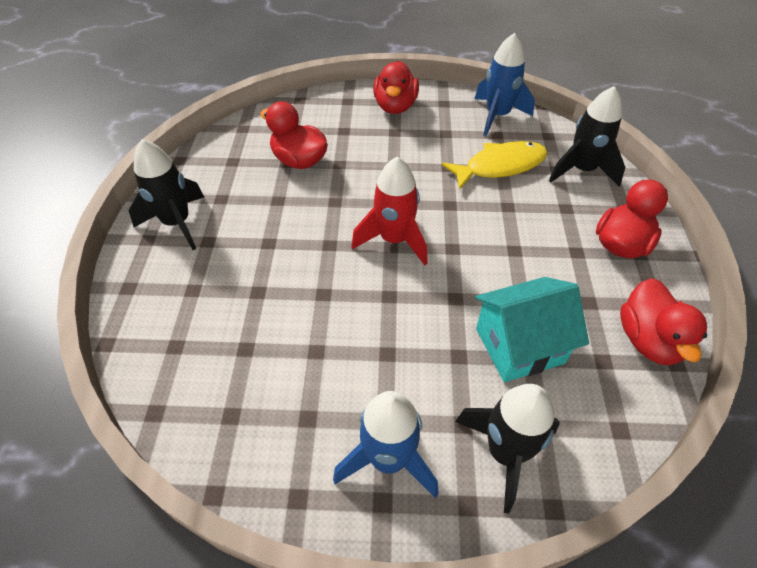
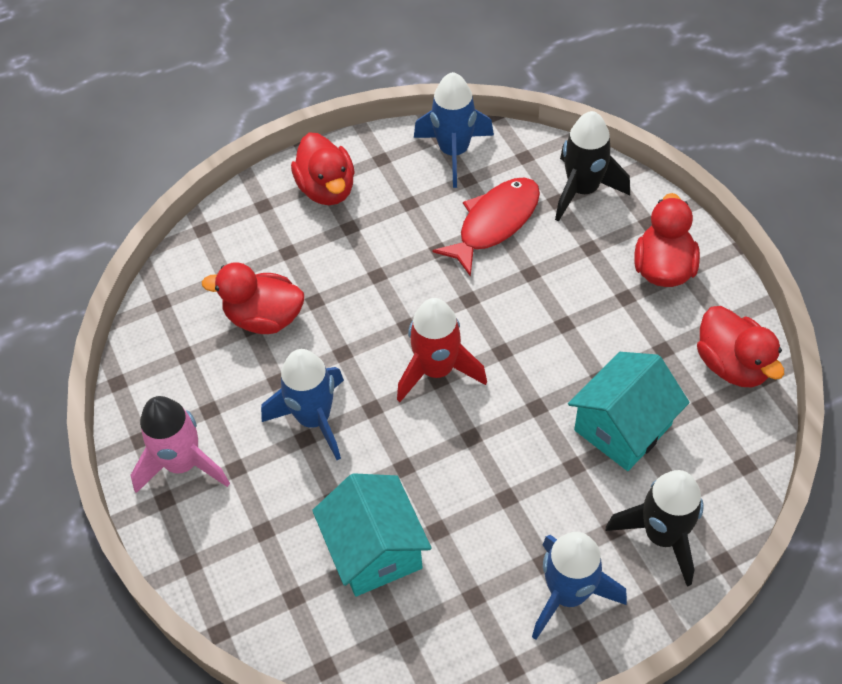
camera: 25 degrees left, 5 degrees up
(177, 223) = (183, 464): black rocket -> pink rocket
(258, 342) = (375, 550): none -> turquoise house
(284, 234) = (314, 419): none -> blue rocket
(500, 166) = (494, 223): yellow fish -> red fish

